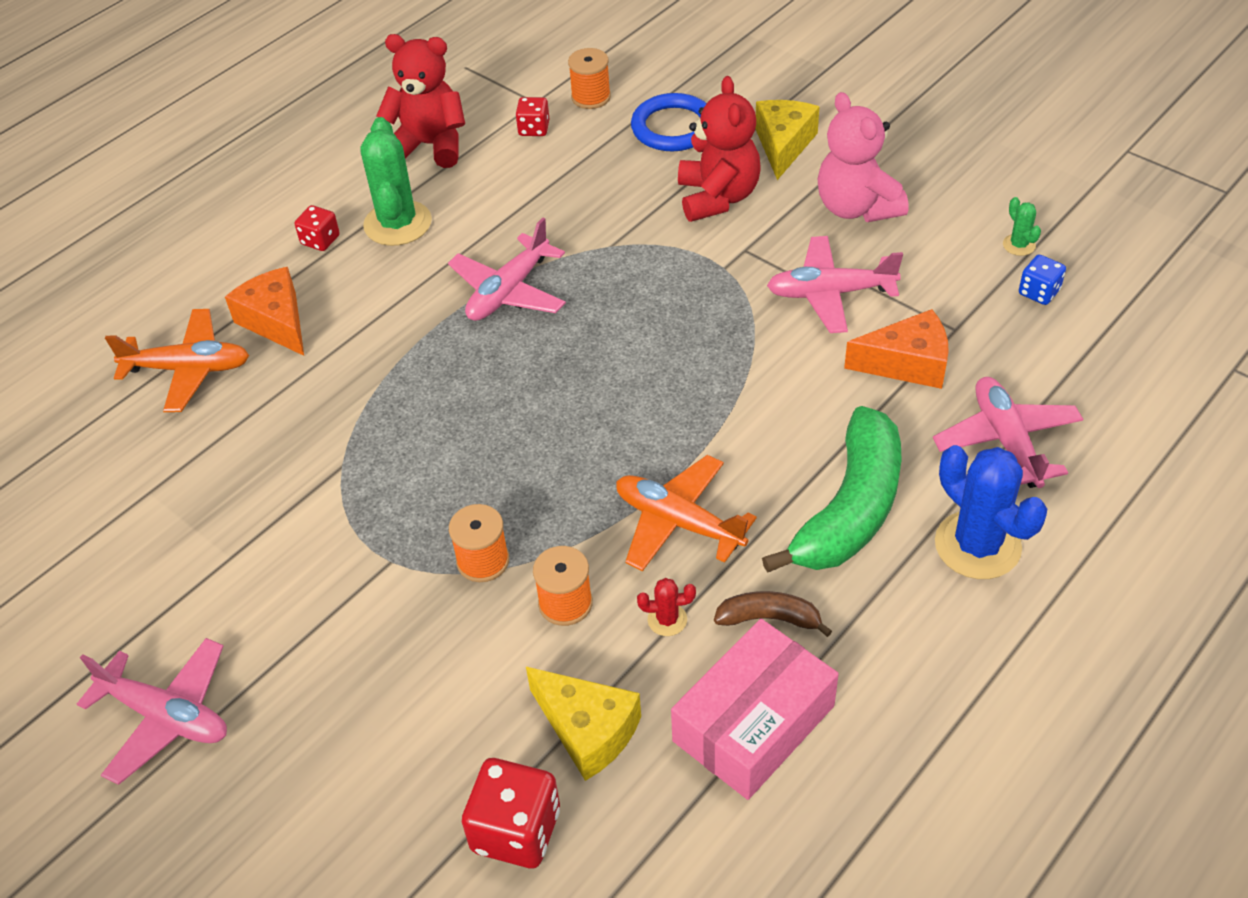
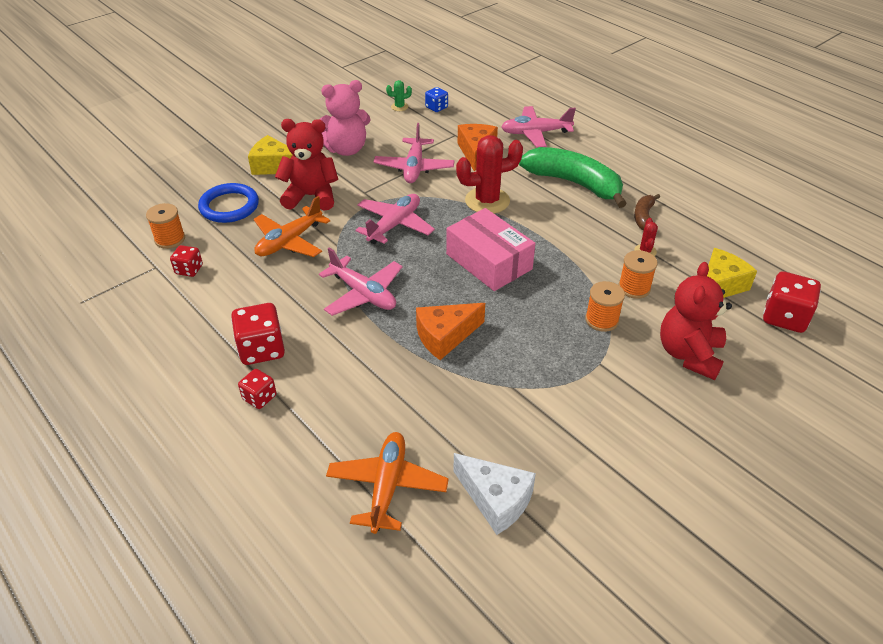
camera: 85 degrees left, 5 degrees down
(162, 466) = (496, 500): none -> white cheese
(166, 716) = (731, 484): pink plane -> pink plane (394, 225)
(276, 321) = (349, 426): orange cheese -> orange cheese (445, 336)
(397, 223) = (261, 349): green cactus -> red dice
(430, 145) = (173, 327): red teddy bear -> red teddy bear (689, 354)
(678, 522) = (578, 240): orange plane -> orange plane (289, 241)
(753, 723) = (708, 230): pink box -> pink box (489, 261)
(761, 394) = (487, 201): none -> red cactus
(977, 545) = (600, 151): blue cactus -> none

